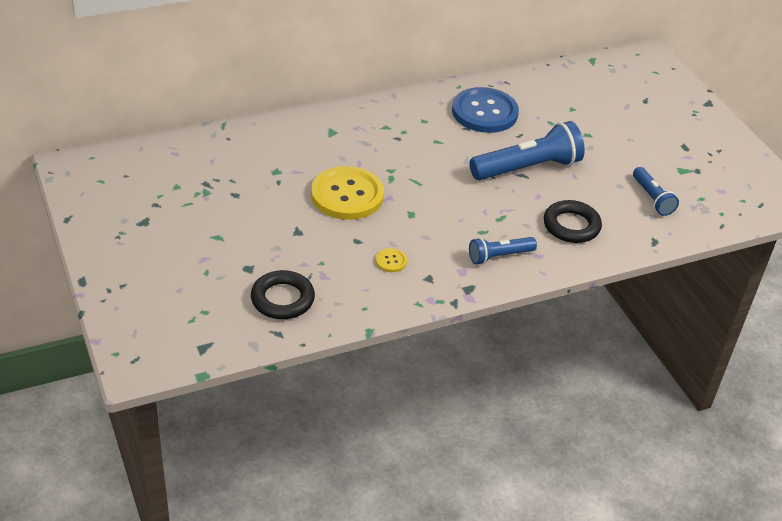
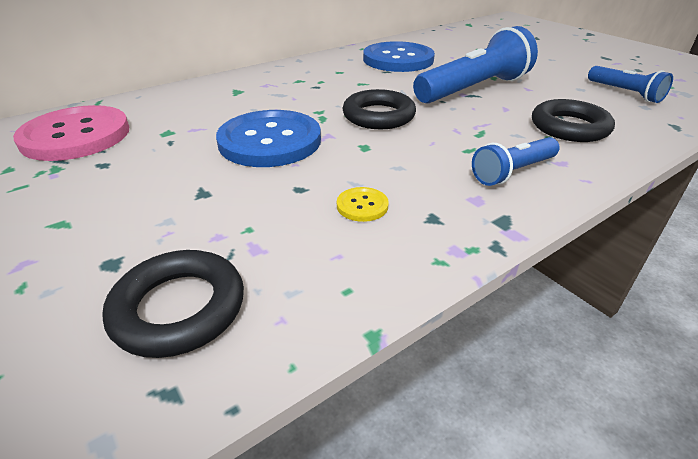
camera: 10 degrees left, 5 degrees down
(214, 162) = (76, 136): none -> pink button
(347, 195) = (270, 141): yellow button -> blue button
(434, 184) = (378, 116): none -> black ring

